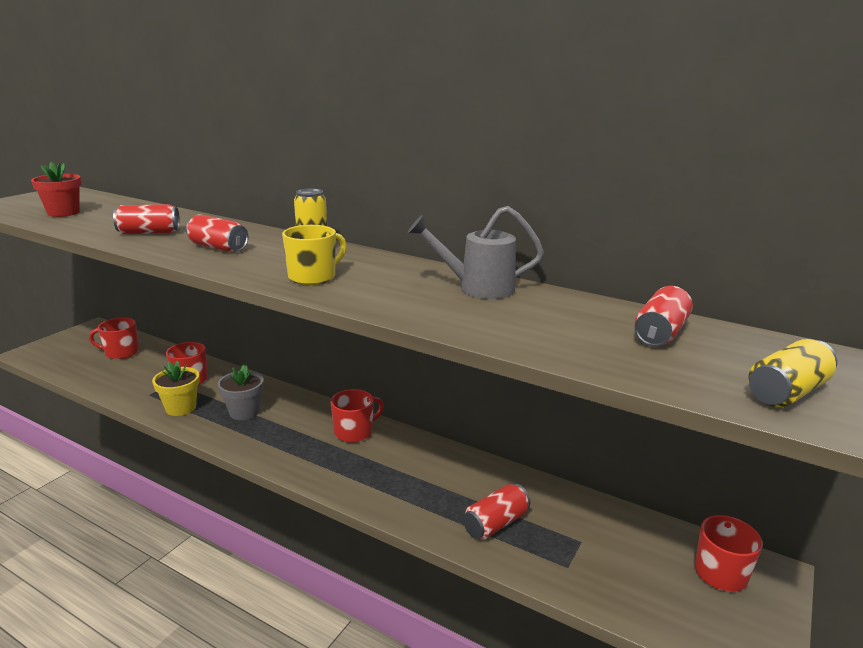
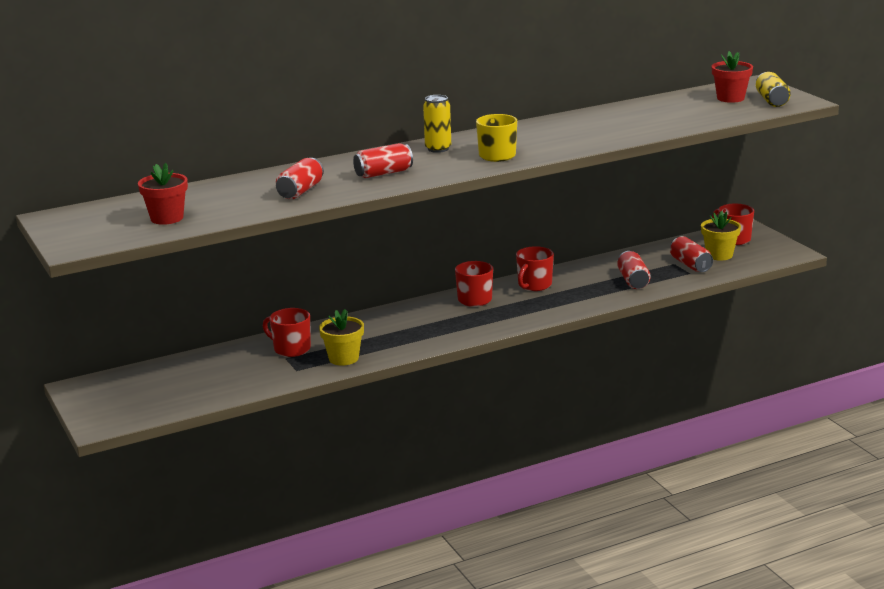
camera: 55 degrees left, 0 degrees up
(121, 353) = (176, 377): red mug -> red mug (534, 285)
(244, 412) = (387, 334): grey flower pot -> none
(477, 288) = (576, 122): grey watering can -> none
(653, 576) = (719, 255): none -> yellow flower pot
(660, 333) = (689, 102): red can -> red can (690, 265)
(732, 357) = (730, 98): none -> red flower pot

